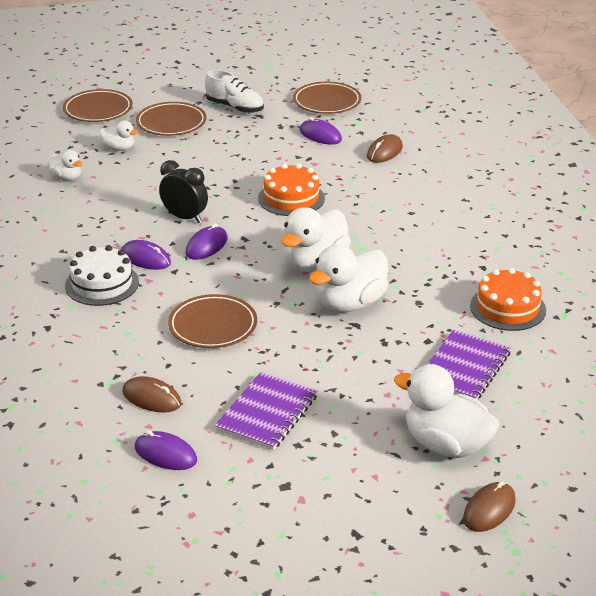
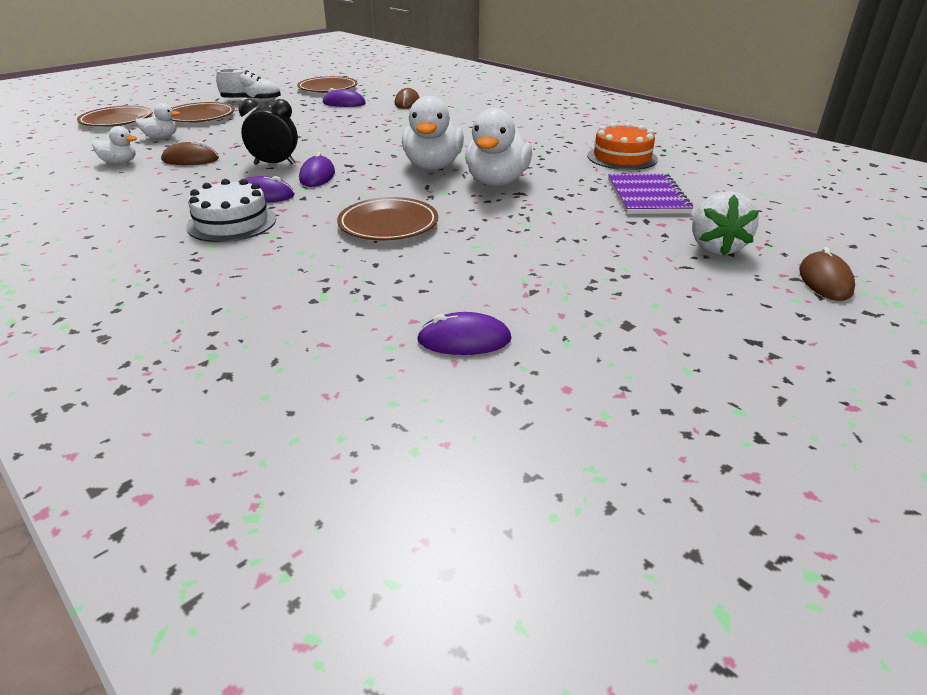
camera: 30 degrees left, 0 degrees up
(151, 398) = (389, 295): brown mouse -> brown mouse (190, 159)
(267, 413) = (527, 272): purple notebook -> none
(291, 198) = (362, 136): orange cake -> none
(446, 445) = (715, 247): white duck -> white strawberry

